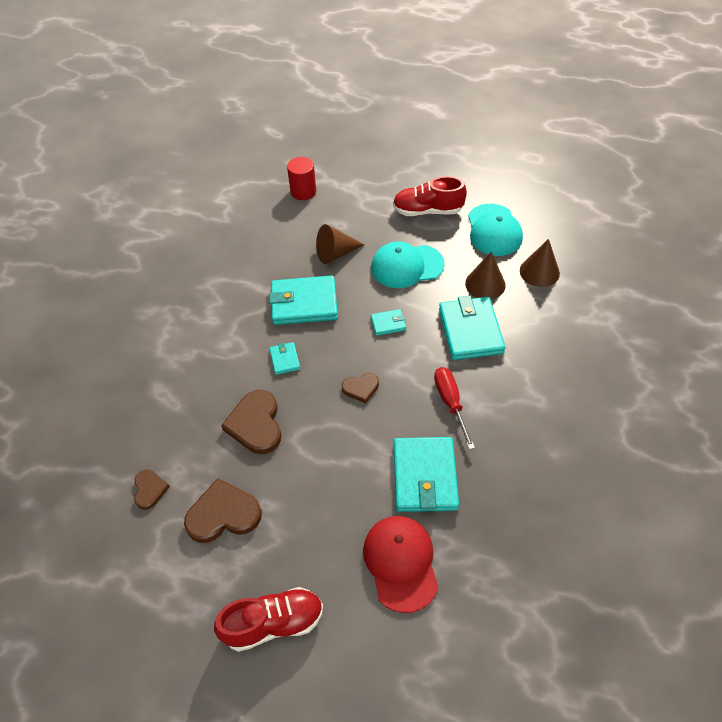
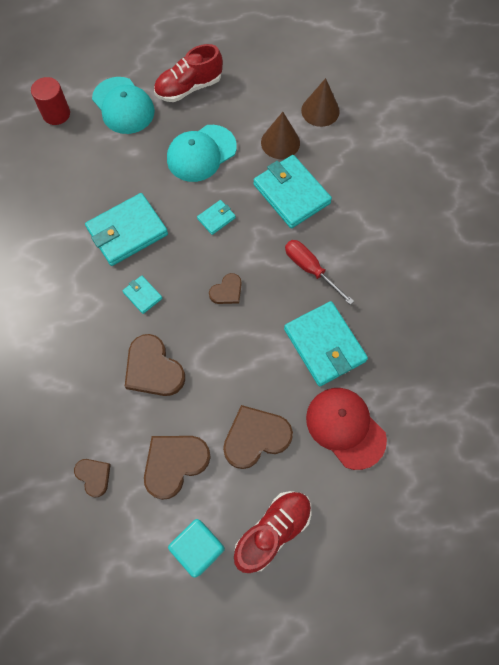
camera: 30 degrees left, 15 degrees up
(197, 601) = (198, 548): none -> turquoise cube
(309, 528) = (255, 437): none -> brown heart
(335, 253) = (127, 168): brown cone -> none
(494, 230) = (259, 84): turquoise cap -> turquoise cap (123, 106)

